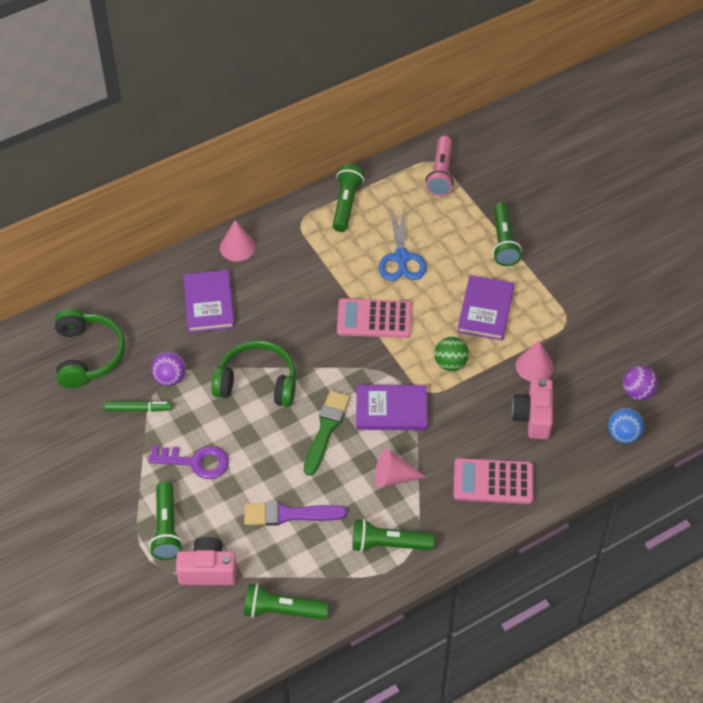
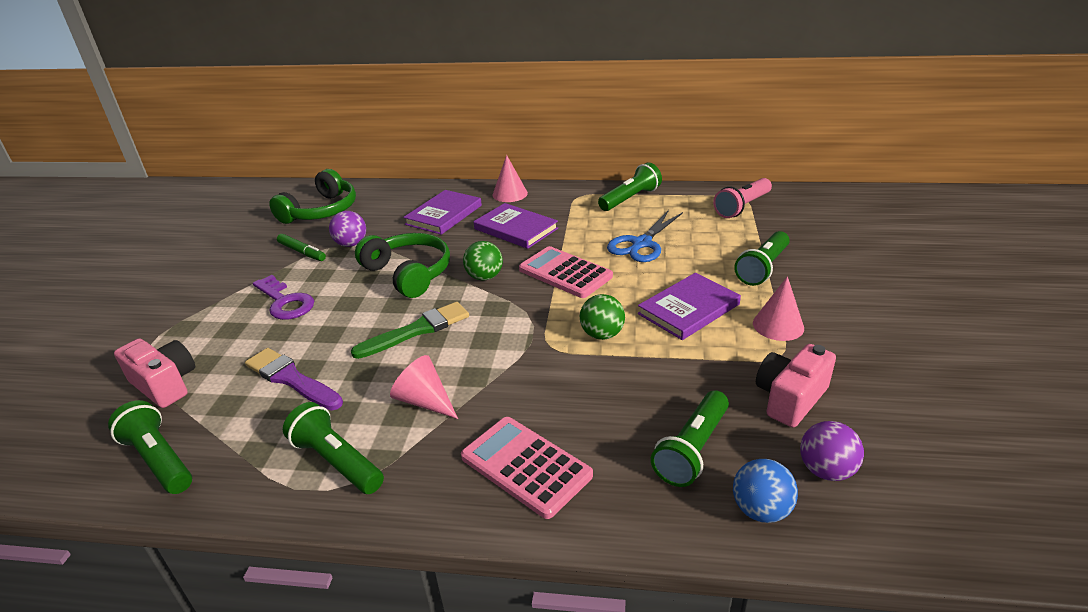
camera: 40 degrees right, 20 degrees down
(166, 528) = (192, 335): green flashlight -> green flashlight (692, 449)
(319, 355) = (484, 277): none -> green ball
(391, 410) = (496, 344): purple book -> purple book (515, 229)
(533, 417) = (648, 425): pink camera -> pink camera (790, 398)
(534, 366) = (698, 378): pink cone -> pink cone (778, 325)

